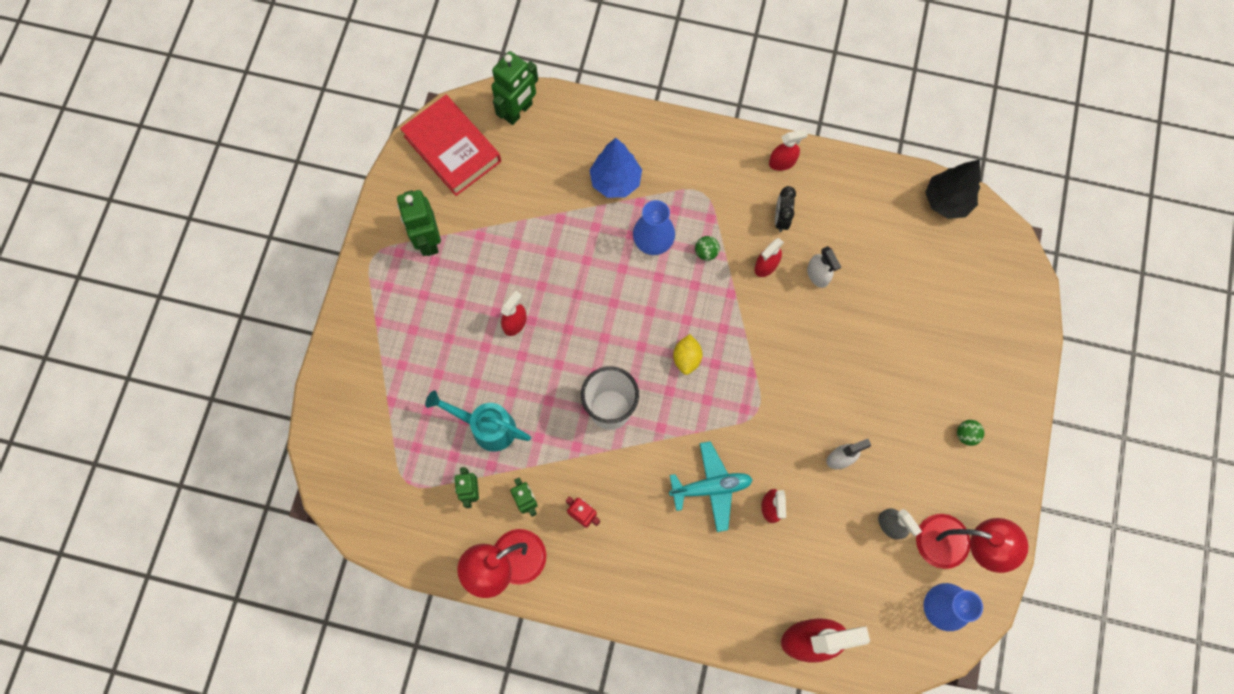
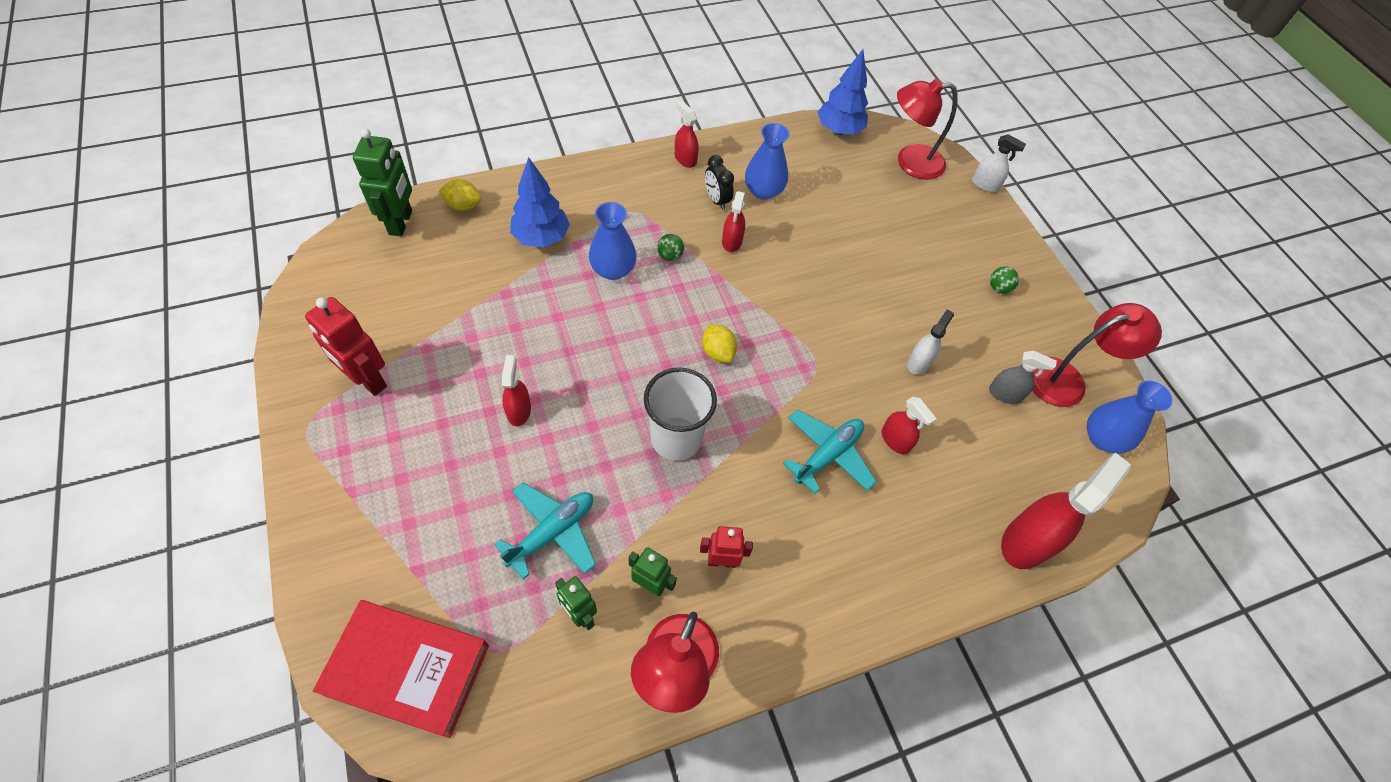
camera: 40 degrees left, 15 degrees down
(428, 240) = (367, 380): green robot -> red robot
(452, 149) = (345, 284): red book -> red book (408, 670)
(486, 427) = (552, 532): turquoise watering can -> turquoise plane
(573, 119) = (463, 206): none -> yellow lemon
(782, 162) = (685, 159): red spray bottle -> red spray bottle turned 75 degrees counterclockwise
(817, 275) = (781, 228): white spray bottle -> white spray bottle (985, 185)
(828, 230) = (763, 191): none -> blue vase
(946, 201) = (839, 130): black tree -> blue tree
(989, 270) = (910, 162): none -> red lamp

